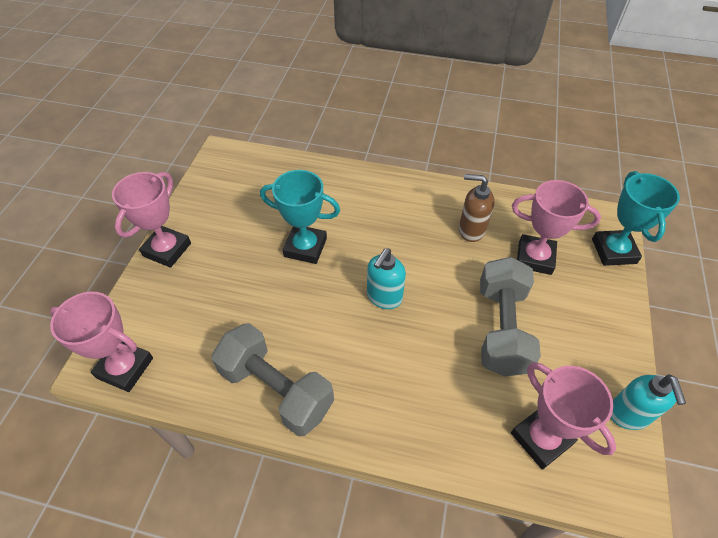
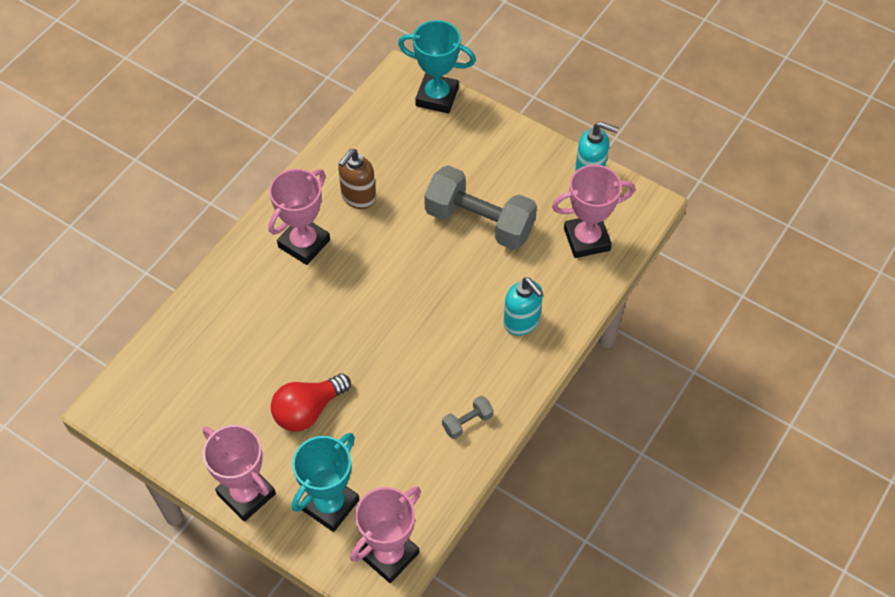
camera: 70 degrees left, 5 degrees up
(252, 264) = (308, 410): none -> red light bulb
(276, 390) = (467, 422): grey dumbbell -> grey dumbbell, size x0.43
(305, 247) = (309, 354): turquoise trophy -> turquoise trophy (330, 504)
(384, 297) = (405, 302): turquoise soap dispenser -> turquoise soap dispenser (522, 322)
(535, 258) = (416, 161): pink trophy -> pink trophy (304, 243)

